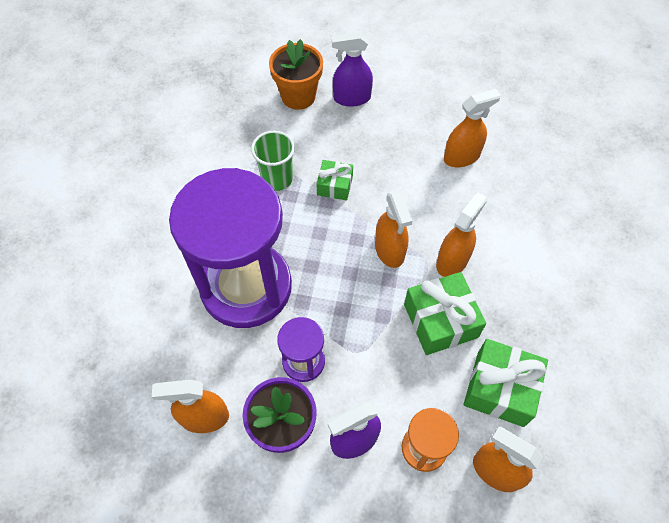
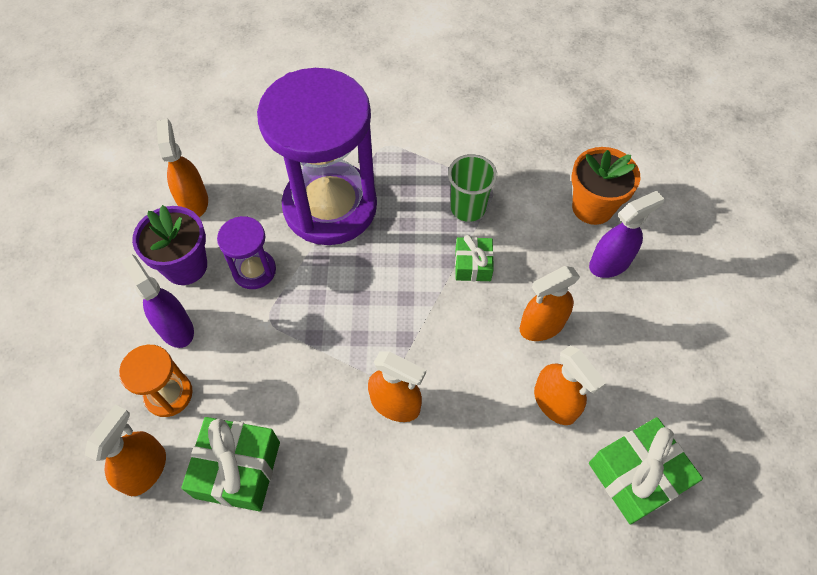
camera: 80 degrees right, 0 degrees up
(351, 98) = (610, 263): purple spray bottle -> purple spray bottle turned 75 degrees clockwise
(389, 250) = (397, 333): orange spray bottle -> orange spray bottle (541, 325)
(440, 321) = (314, 397): green gift -> green gift (636, 476)

